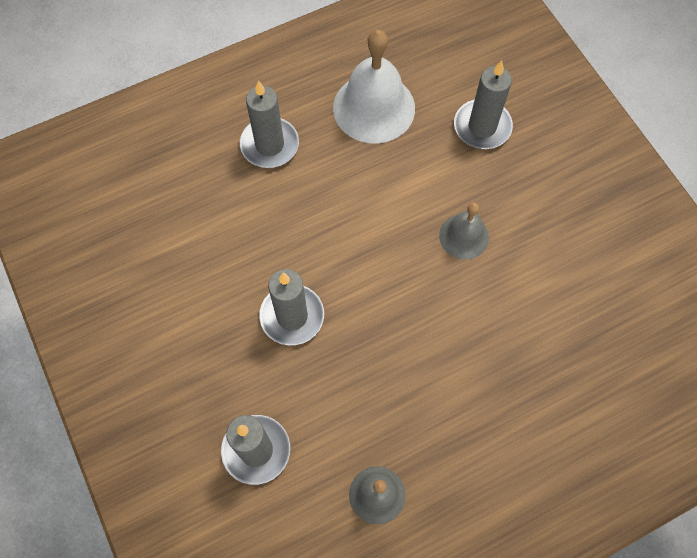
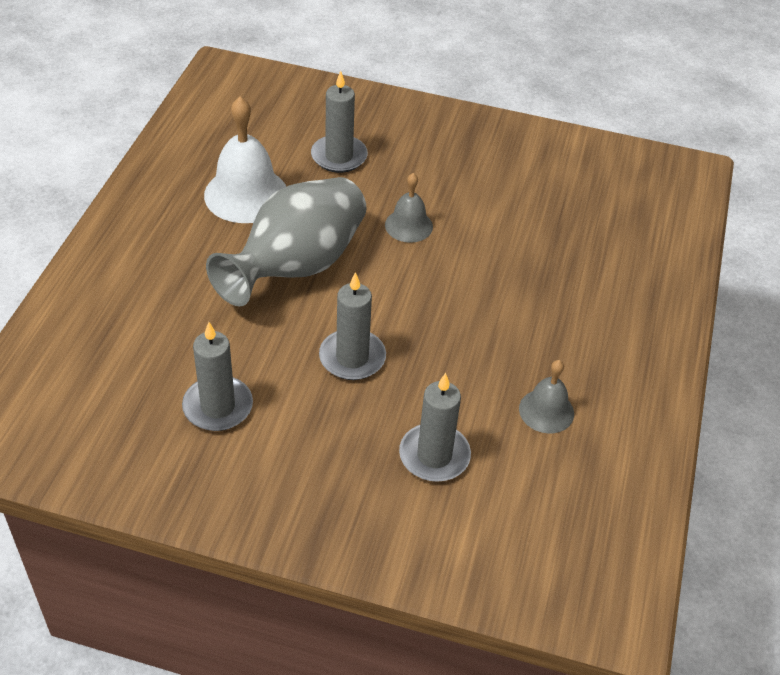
camera: 50 degrees left, 20 degrees down
(269, 145) = (194, 268): grey candle -> grey candle (218, 406)
(339, 203) = (296, 266): none -> grey vase

